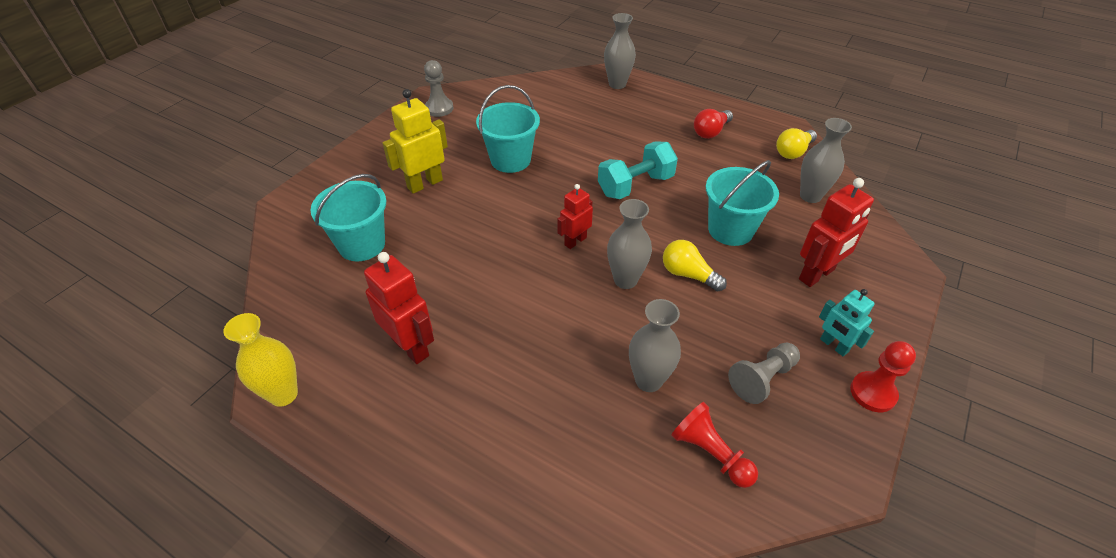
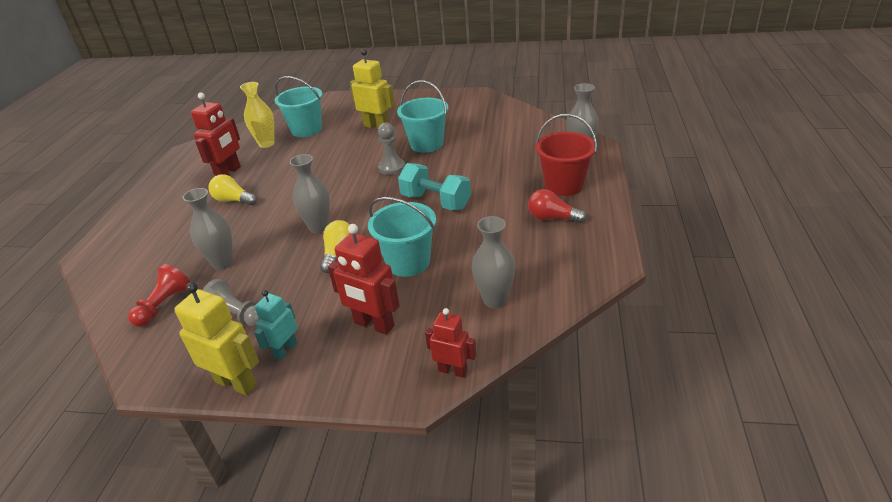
camera: 70 degrees right, 10 degrees down
(283, 394) = (187, 153): yellow vase -> yellow vase (266, 144)
(439, 108) = (466, 101): grey pawn -> grey pawn (392, 167)
(575, 241) = (350, 196): red robot -> red robot (453, 370)
(664, 110) = (564, 185): none -> red bucket
(793, 152) = (565, 275): yellow light bulb -> yellow light bulb (233, 200)
(873, 393) = (236, 383): red pawn -> yellow robot

